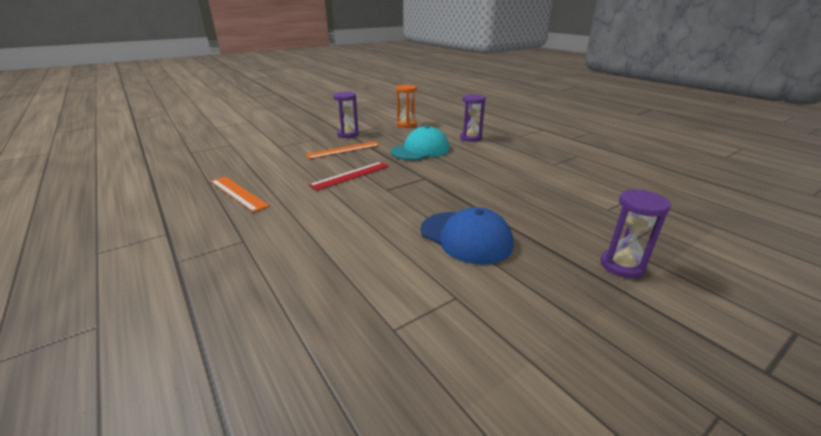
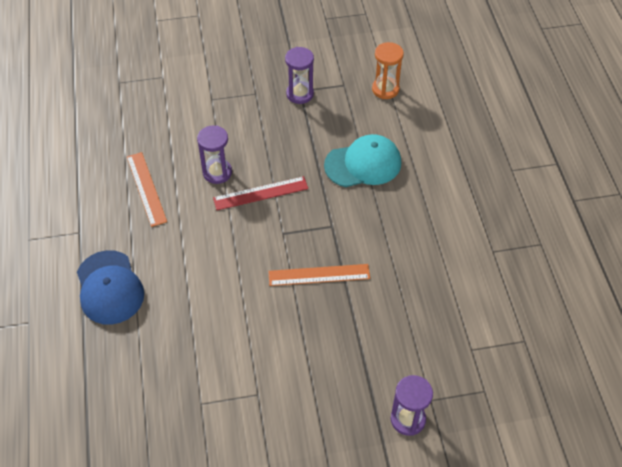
camera: 25 degrees right, 25 degrees up
(343, 150) = (277, 133): orange ruler -> orange ruler (319, 275)
(465, 237) = (309, 334): blue cap -> blue cap (109, 287)
(470, 138) = (443, 155): purple hourglass -> purple hourglass (217, 172)

